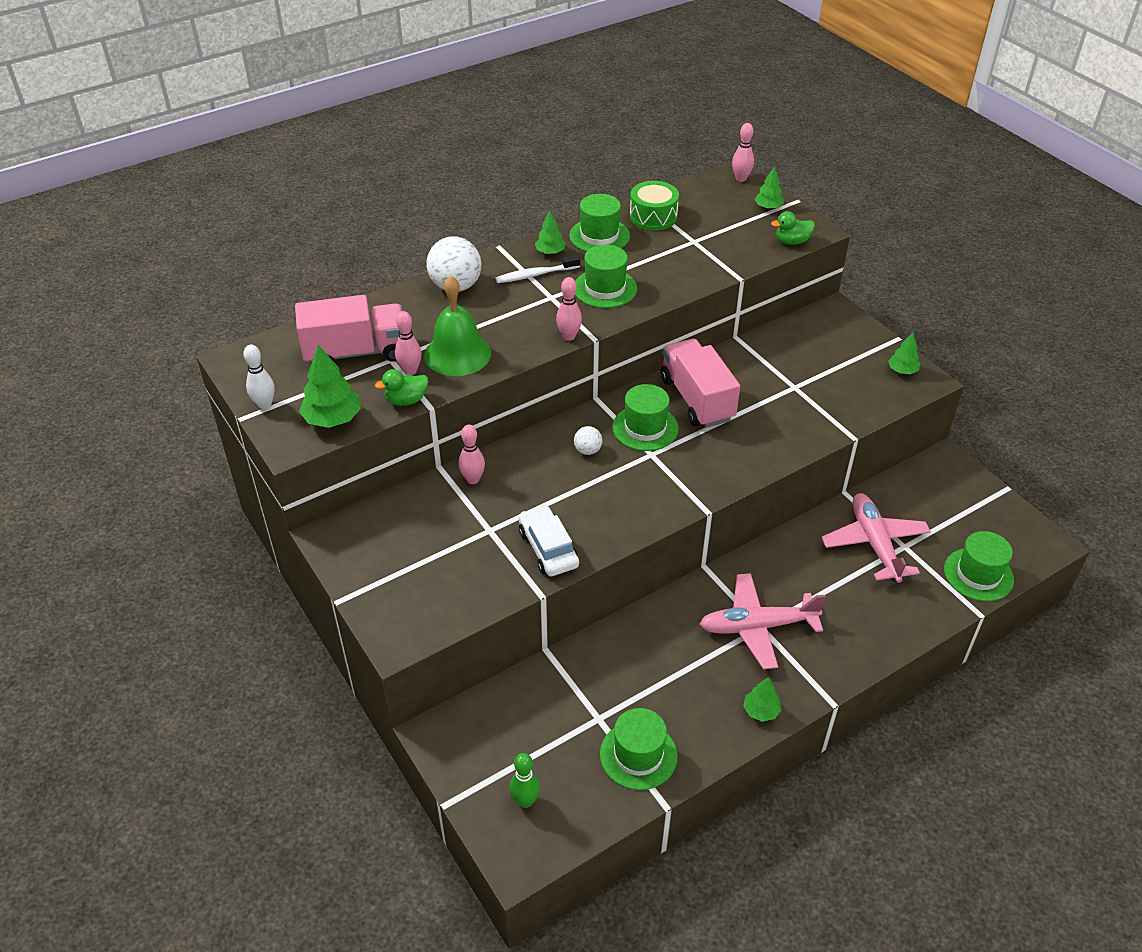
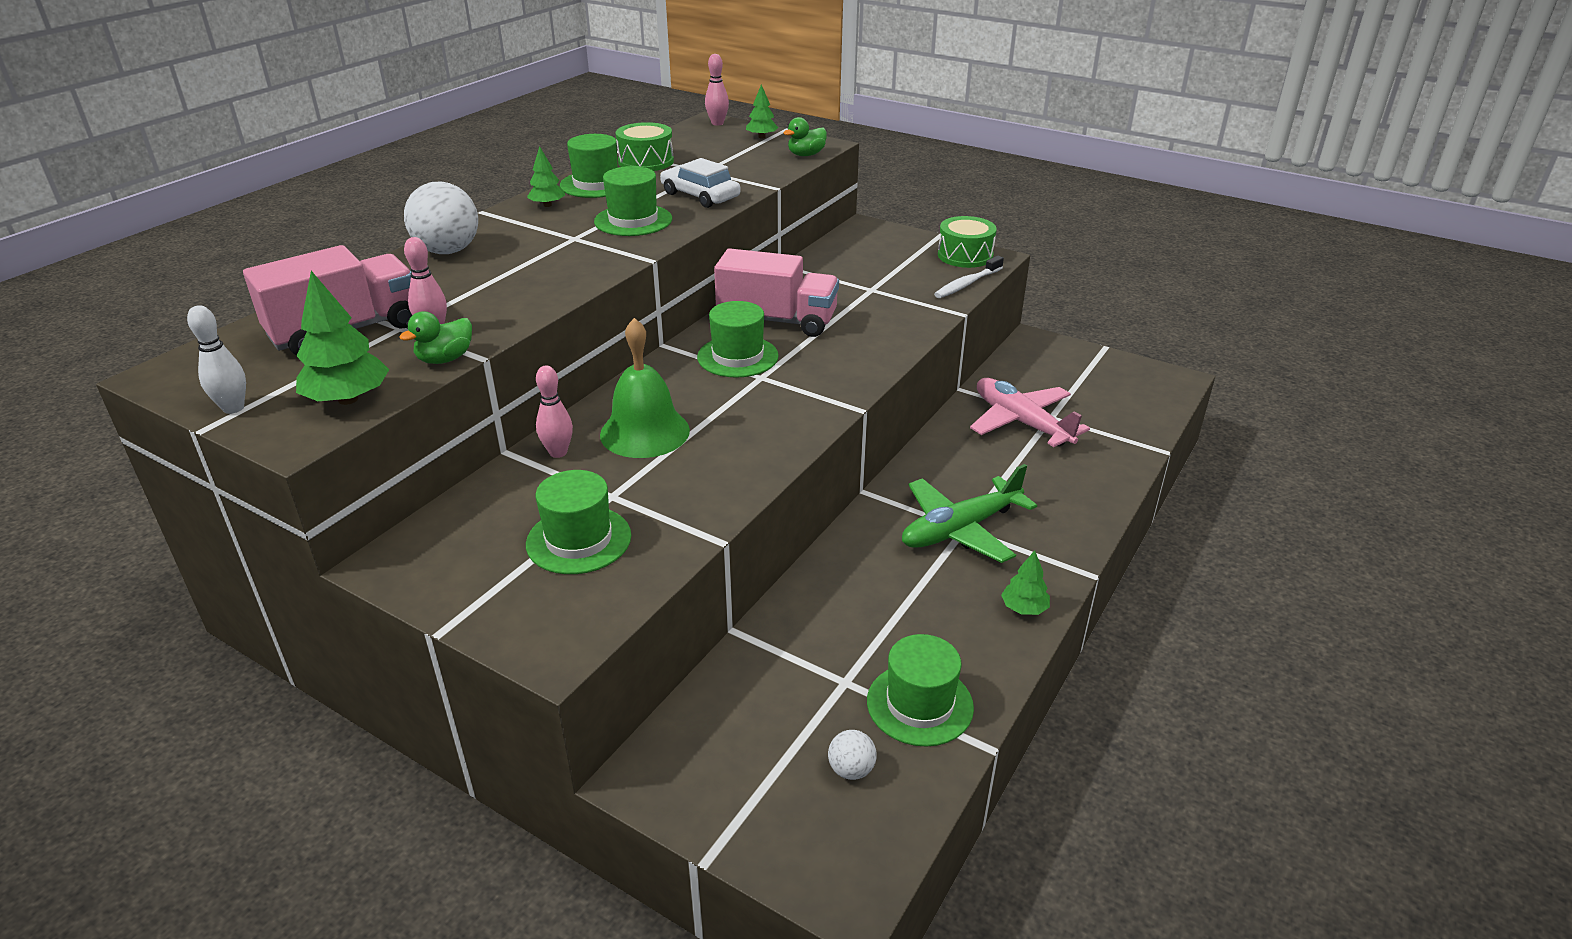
camera: 25 degrees left, 10 degrees down
(457, 354) = (488, 305): green bell -> green bell (645, 432)
(525, 801) = (813, 813): green bowling pin -> none
(535, 275) = (542, 225): white toothbrush -> white toothbrush (967, 284)
(548, 548) = (699, 493): white car -> white car (700, 196)
(569, 336) = (619, 264): pink bowling pin -> none
(588, 450) = (685, 391): white ball -> white ball (851, 770)
(697, 399) = (777, 321): pink truck -> pink truck turned 150 degrees clockwise
(757, 626) = (960, 529): pink plane -> green plane
(902, 371) = (965, 255): green tree -> green drum
(978, 574) = (1137, 420): green hat -> green hat (579, 540)

